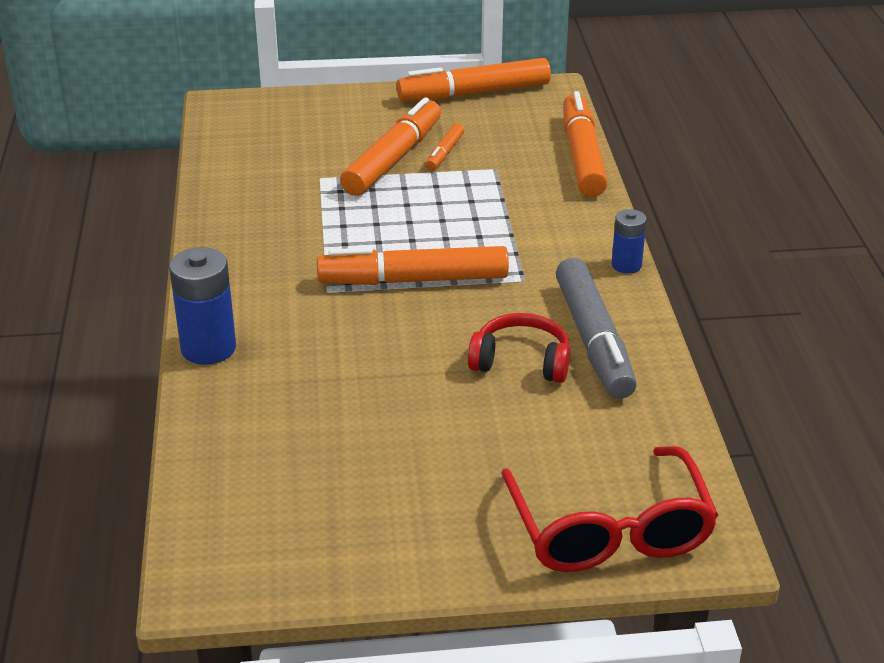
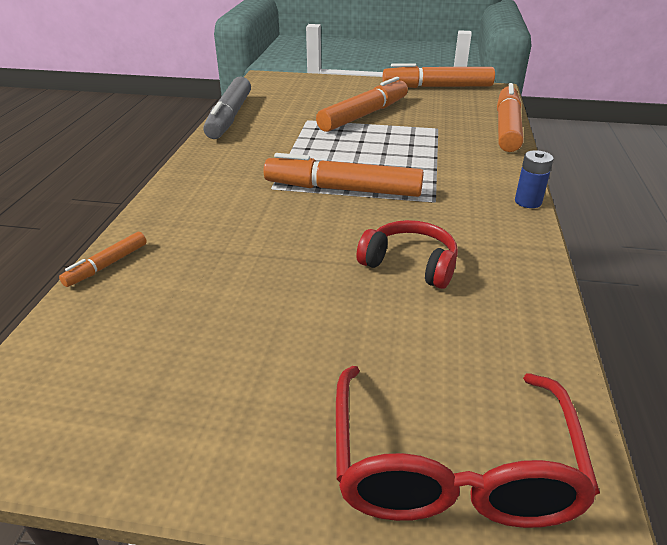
camera: 15 degrees right, 0 degrees up
(208, 348) = (154, 214): blue battery -> none
(445, 153) = (403, 115): orange marker -> orange marker (107, 265)
(593, 340) = (484, 256): grey marker -> grey marker (229, 117)

